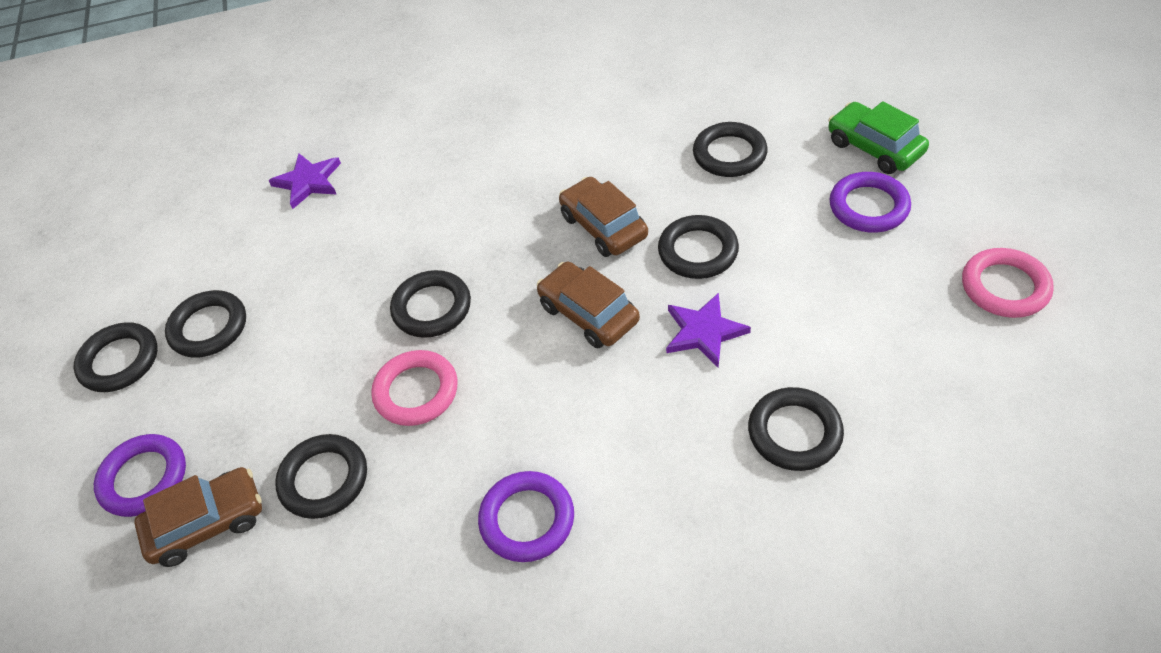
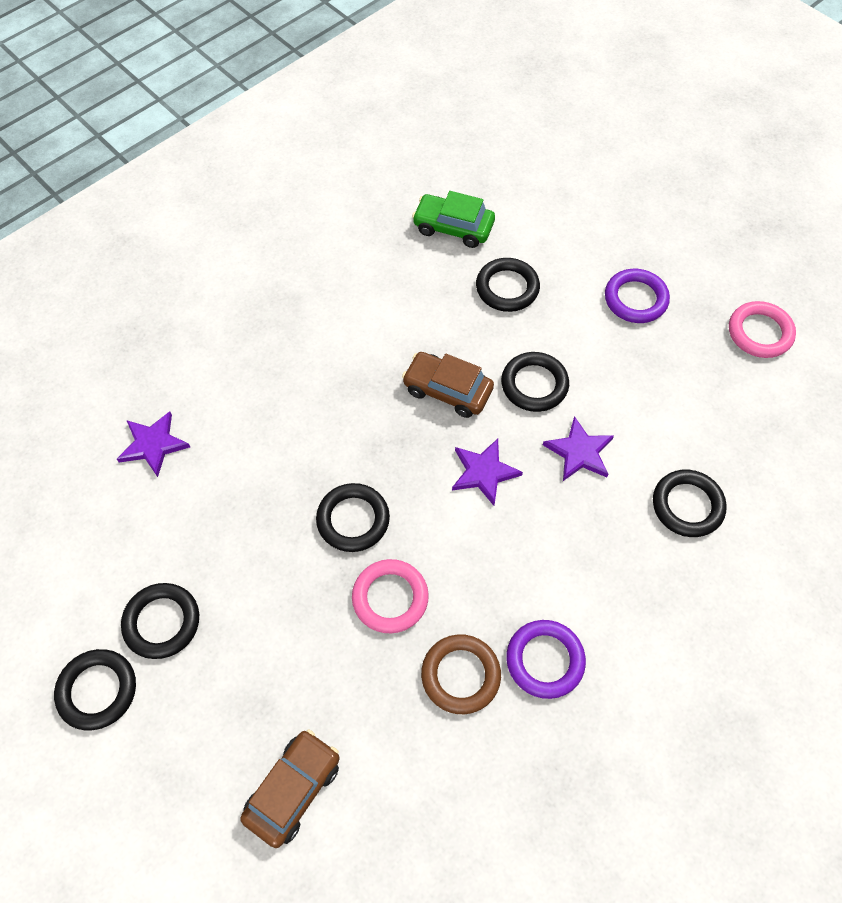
camera: 35 degrees left, 10 degrees up
(144, 478) = (206, 781): purple ring -> none
(324, 479) = (366, 706): black ring -> none
(432, 494) = (460, 675): none -> brown ring
(588, 313) = (484, 472): brown car -> purple star
(874, 147) = (611, 245): green car -> green car (453, 227)

